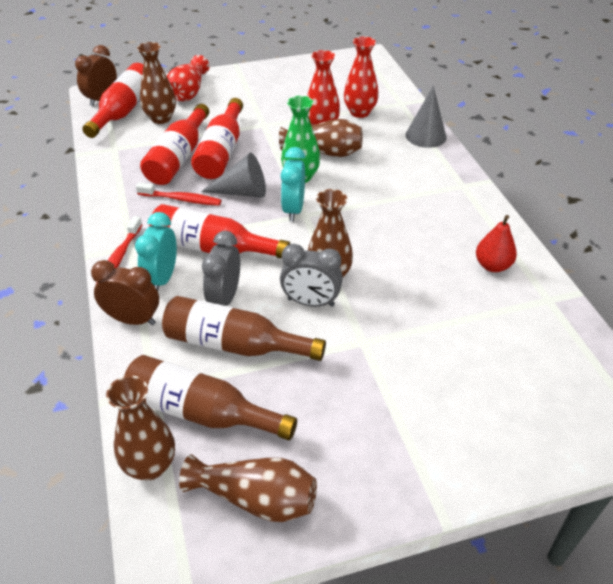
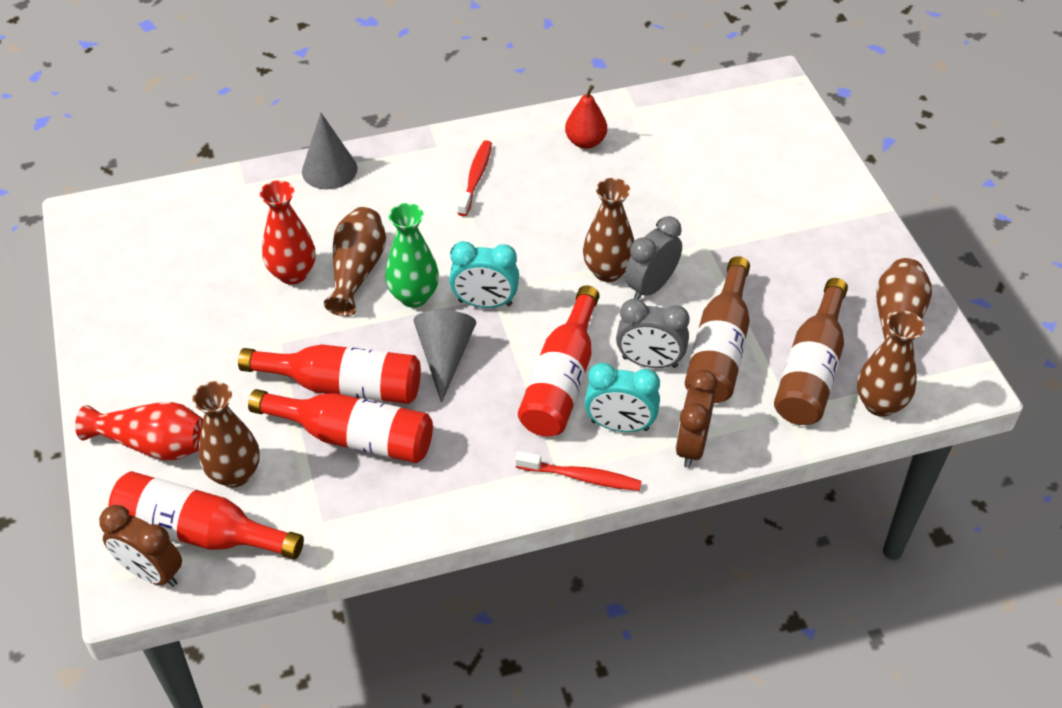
camera: 90 degrees left, 5 degrees up
(181, 199) = (458, 422): red toothbrush -> red toothbrush (475, 178)
(311, 302) = (651, 287): grey clock -> grey clock turned 150 degrees counterclockwise
(359, 112) = (258, 232): red vase -> none

